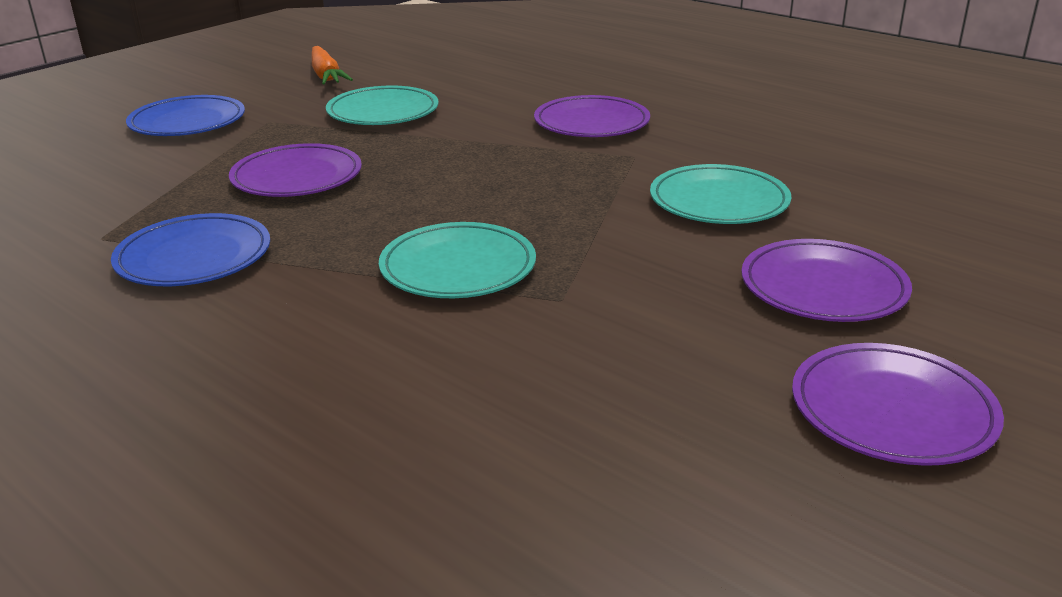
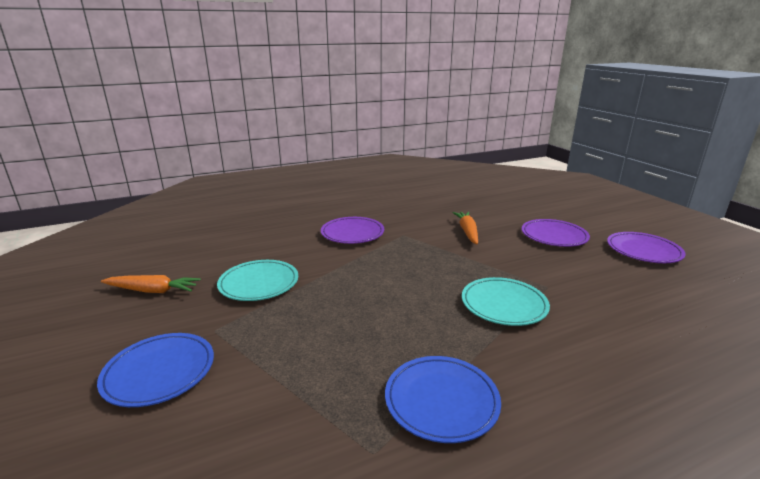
camera: 65 degrees left, 5 degrees down
(297, 177) = (338, 335): purple plate -> none
(719, 201) = (467, 232): turquoise plate -> orange carrot

